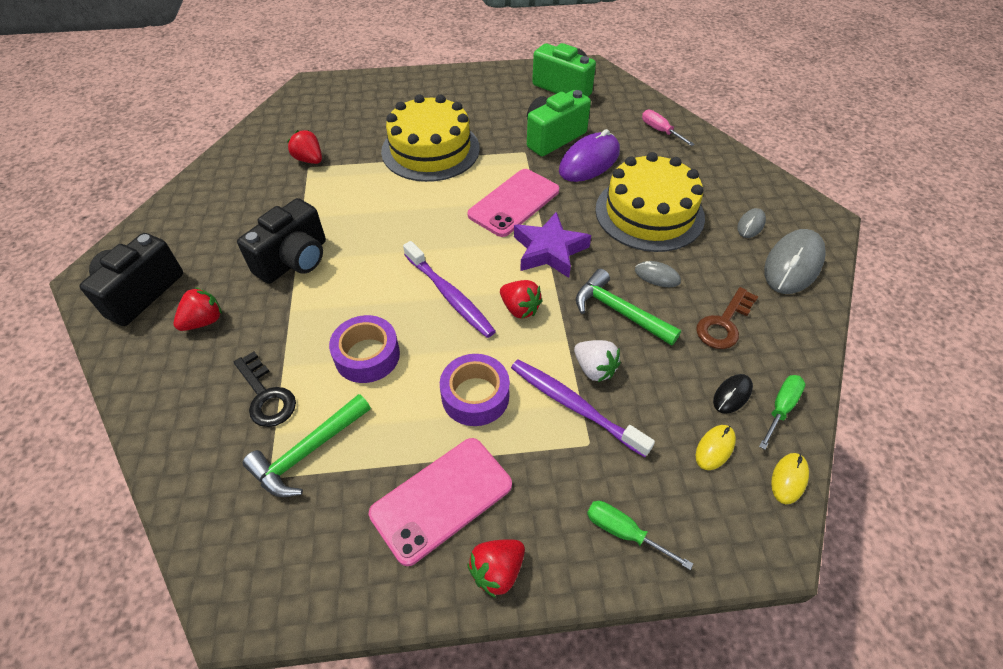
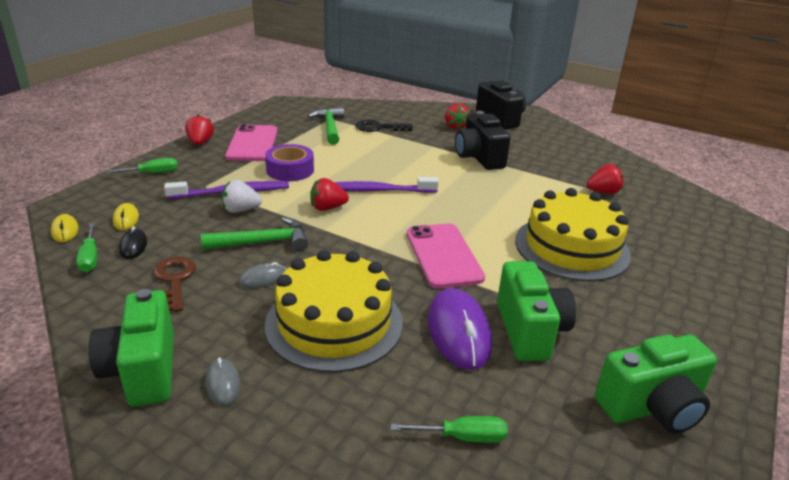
camera: 125 degrees right, 20 degrees down
(367, 355) = (366, 154): purple tape -> none
(549, 250) = (364, 244): purple star -> none
(660, 131) = (462, 437): pink screwdriver -> green screwdriver
(793, 265) = (143, 370): grey mouse -> green camera

